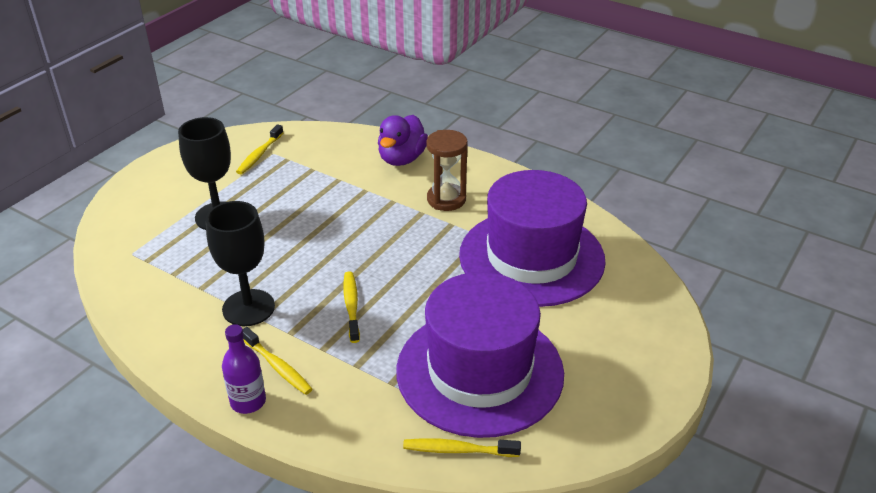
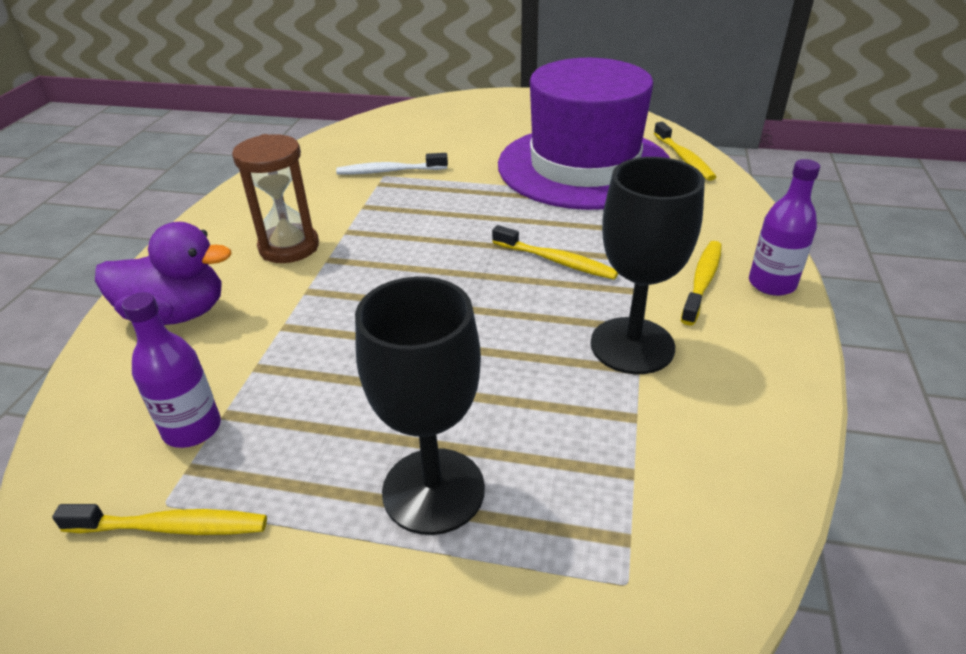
camera: 110 degrees left, 0 degrees up
(309, 160) = (192, 429): none -> purple bottle
(351, 306) = (556, 261): yellow toothbrush -> yellow toothbrush turned 120 degrees counterclockwise
(531, 257) = (389, 171): purple hat -> white toothbrush

